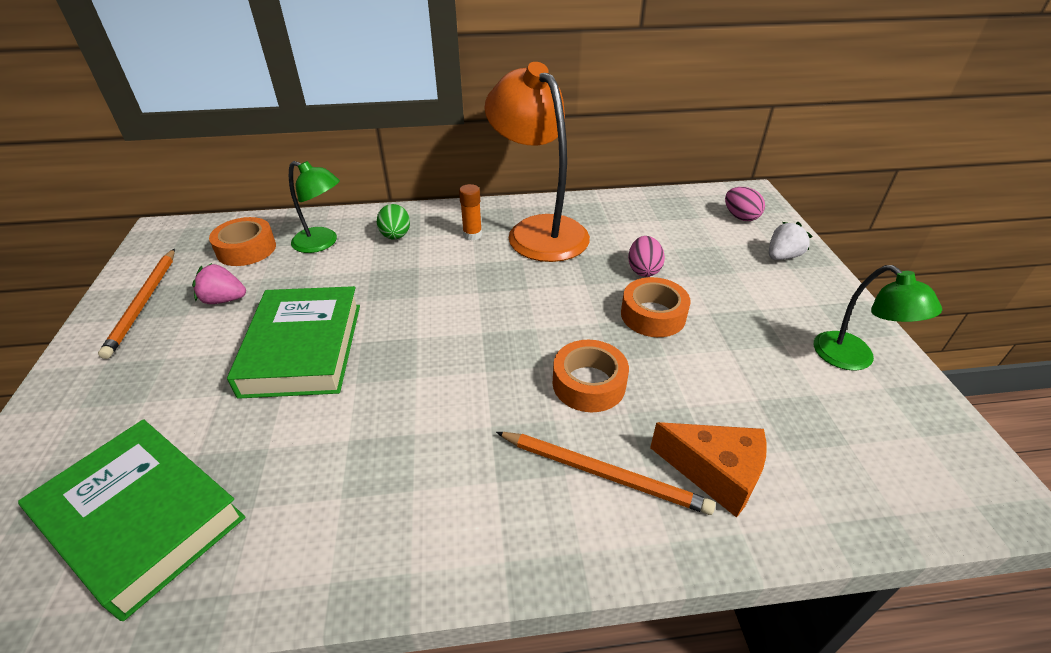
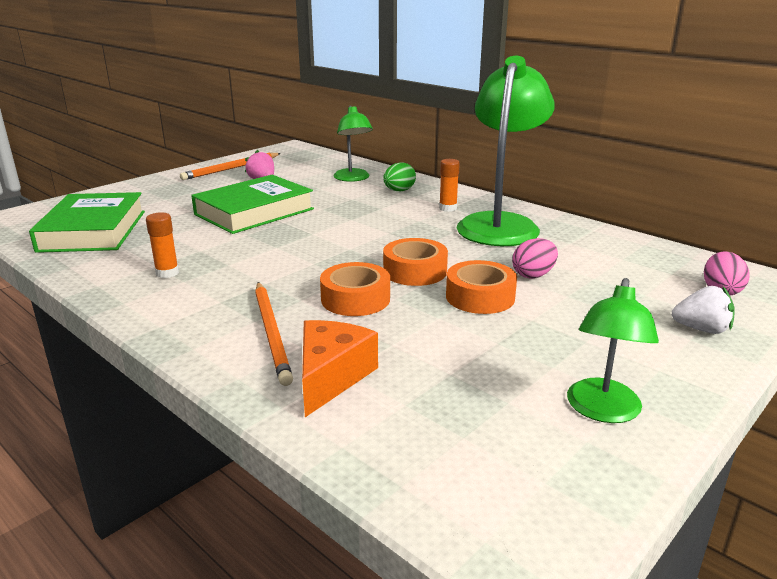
camera: 50 degrees right, 15 degrees down
(246, 249) = (312, 167): orange tape -> orange tape (415, 271)
(376, 496) = (167, 273): none -> orange glue stick
(538, 230) = (501, 224): orange lamp -> green lamp
(715, 473) = (331, 377): orange cheese -> orange cheese turned 150 degrees counterclockwise

